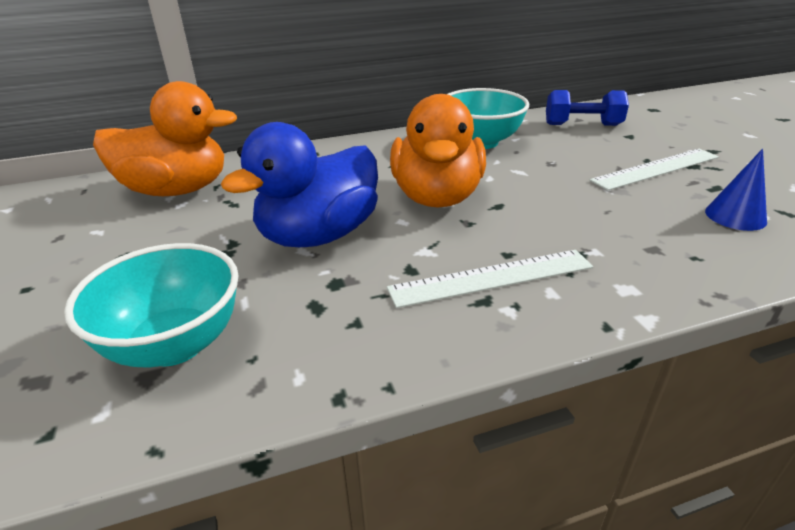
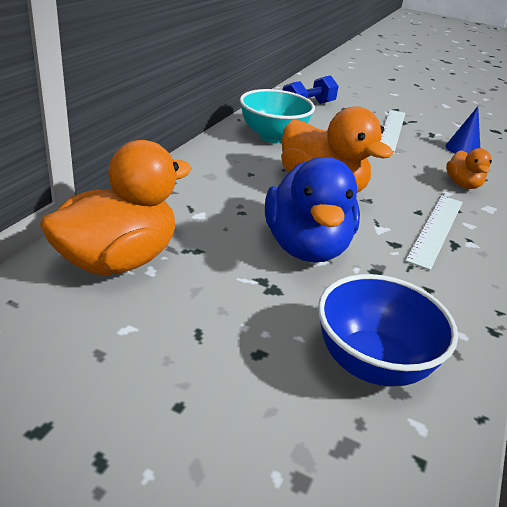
camera: 50 degrees left, 0 degrees up
(175, 344) = (372, 363): turquoise bowl -> blue bowl
(641, 251) = (463, 184): none -> orange duck

